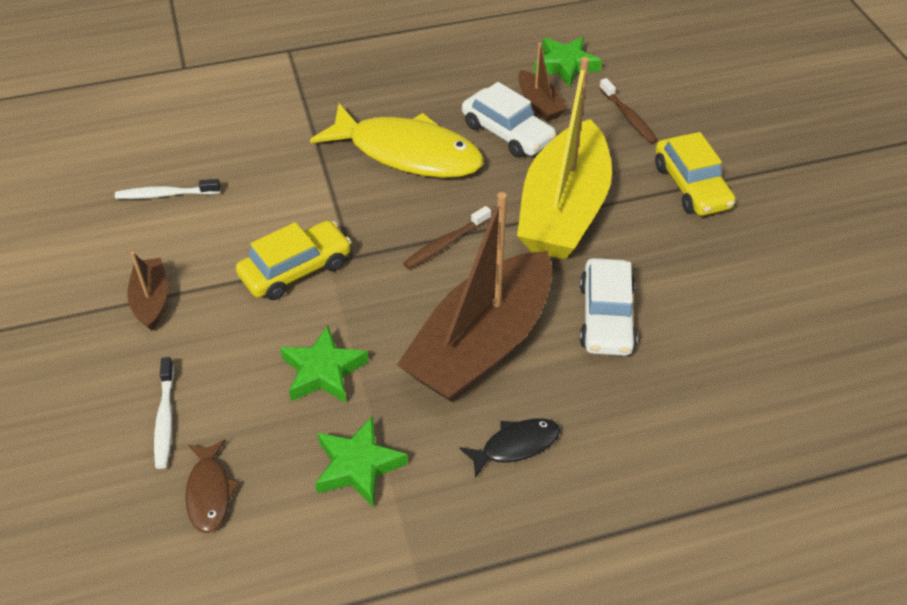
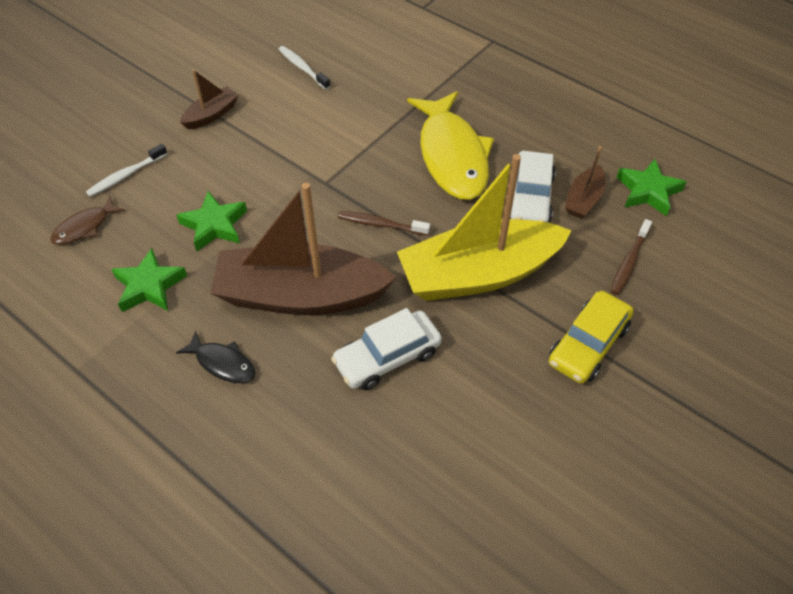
camera: 55 degrees right, 5 degrees up
(296, 270) = (290, 163): yellow car -> none

